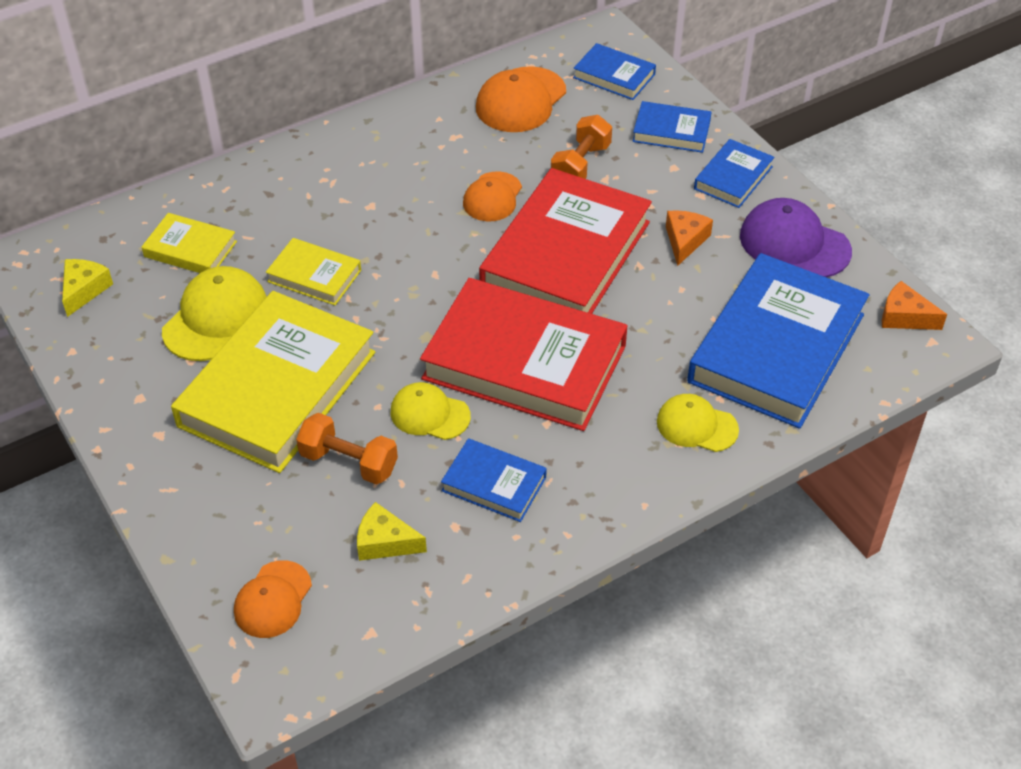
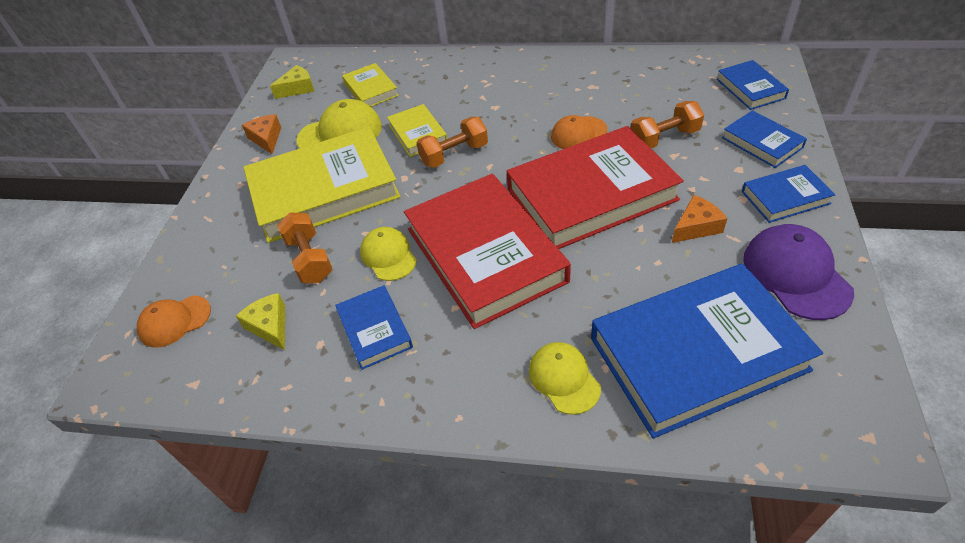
camera: 45 degrees right, 0 degrees up
(383, 279) = (454, 154): none -> orange dumbbell
(521, 100) = (662, 80): orange cap -> none
(904, 317) = (857, 396): orange cheese -> orange cheese (266, 139)

